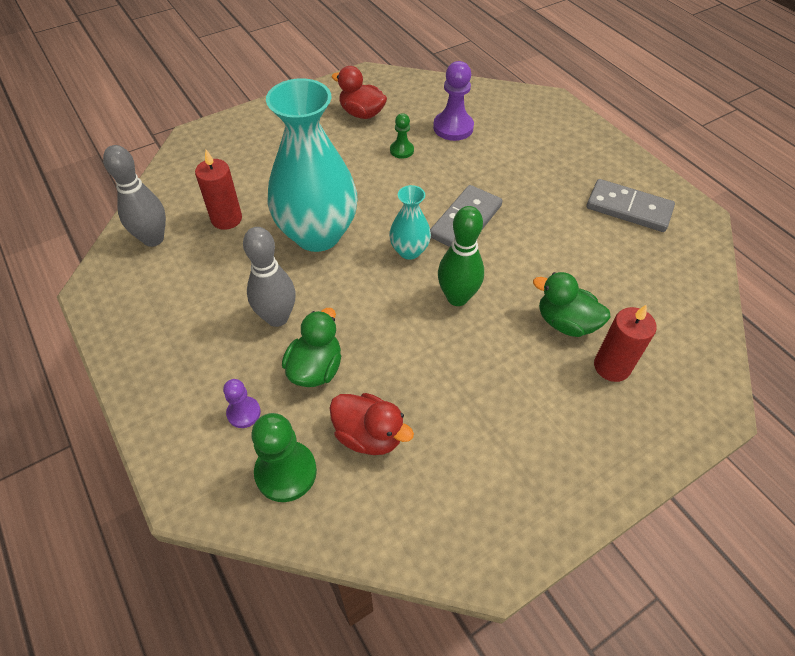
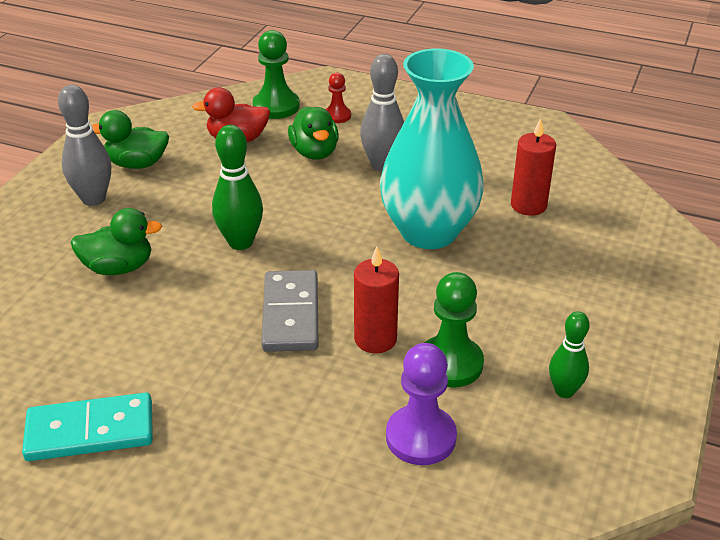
camera: 145 degrees right, 15 degrees down
(153, 239) = (561, 165): grey bowling pin -> grey bowling pin (93, 199)
(244, 413) = (337, 116): purple pawn -> red pawn
(362, 113) = (564, 391): red duck -> green bowling pin
(401, 150) = (450, 363): green pawn -> green pawn, size x1.73
(409, 251) = (323, 258): turquoise vase -> none
(491, 456) = (137, 164): none -> green duck
(612, 366) = (58, 253): red candle -> red candle (375, 339)
(628, 208) = (90, 431): grey domino -> turquoise domino

